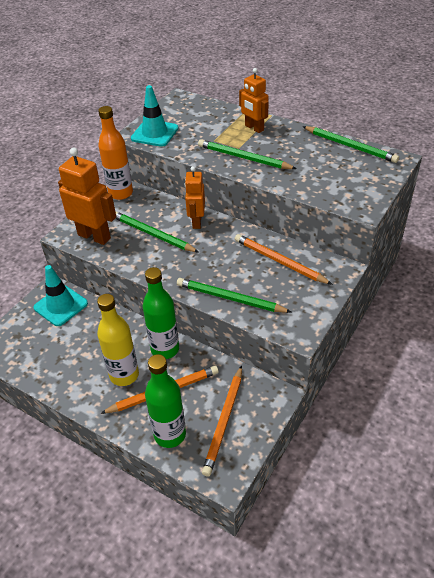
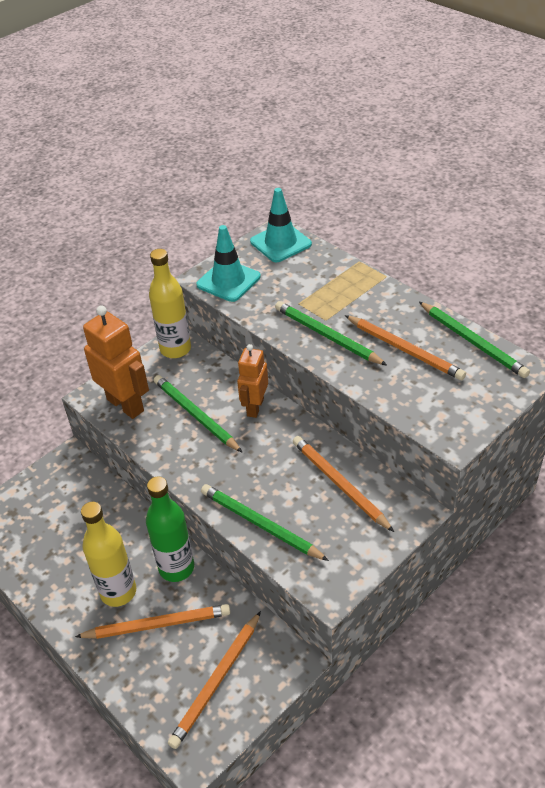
camera: 15 degrees right, 0 degrees up
(61, 305) = (72, 482): turquoise traffic cone -> turquoise traffic cone (280, 243)
(120, 193) = (175, 349): orange bottle -> yellow bottle
(170, 434) = (147, 683): green bottle -> none
(254, 128) = (356, 293): orange robot -> none
(304, 158) = (405, 349): none -> orange pencil

